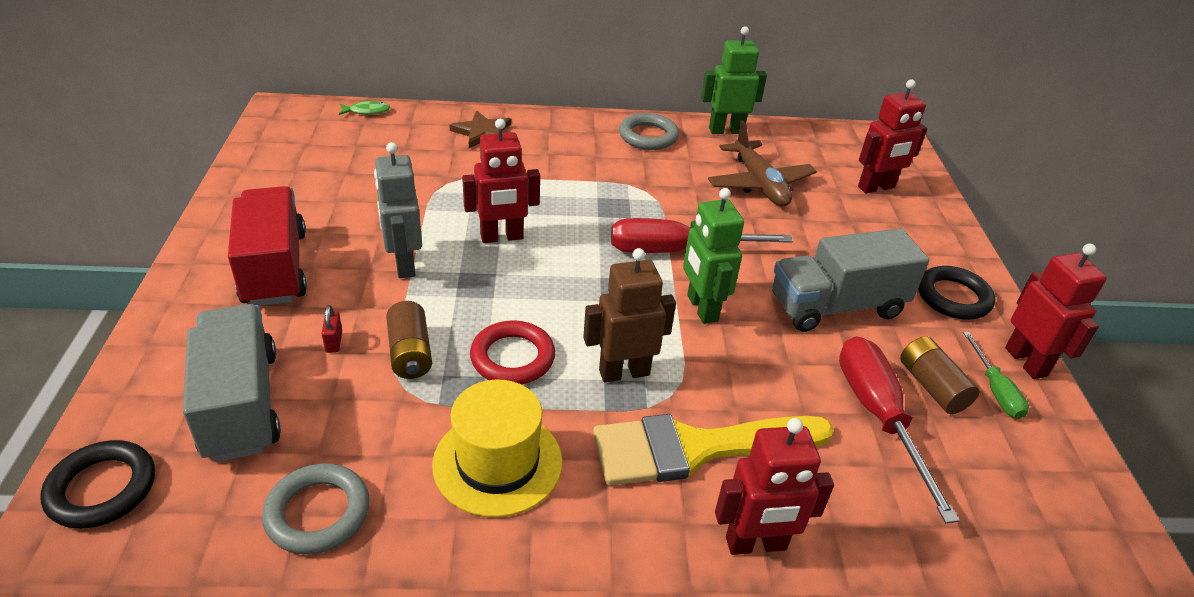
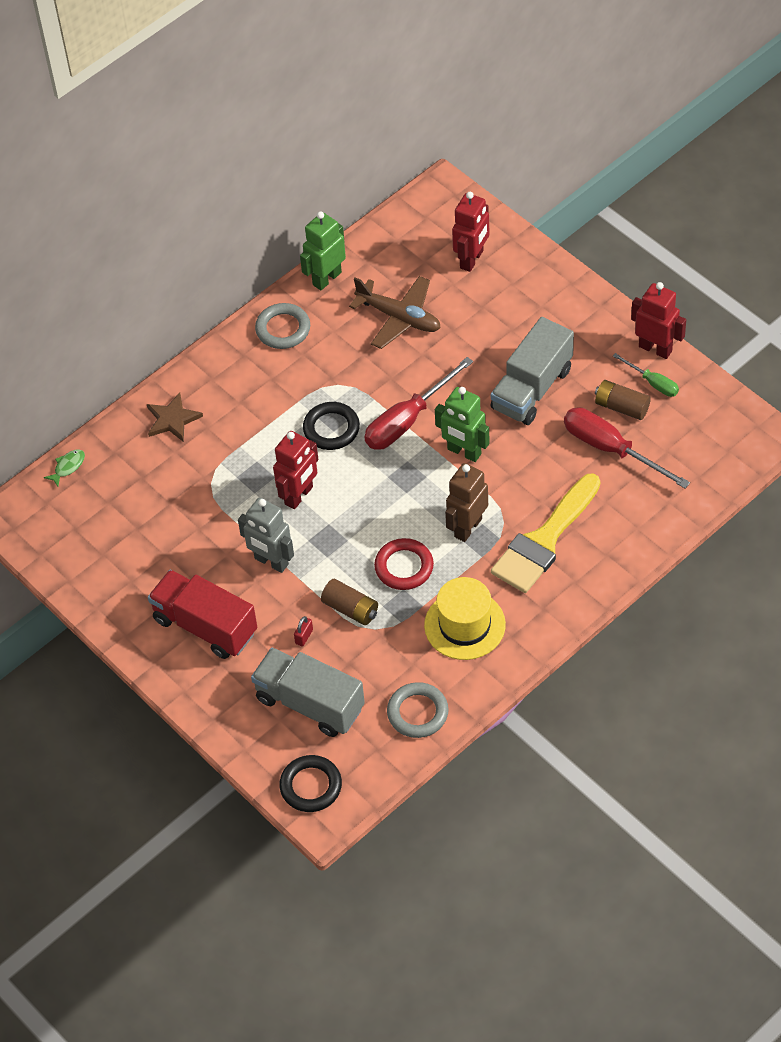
camera: 35 degrees left, 15 degrees up
(334, 342) = (304, 636): red padlock -> red padlock turned 75 degrees clockwise
(756, 544) = (613, 565): red robot -> none
(953, 297) = (587, 328): black ring -> black ring (331, 429)

